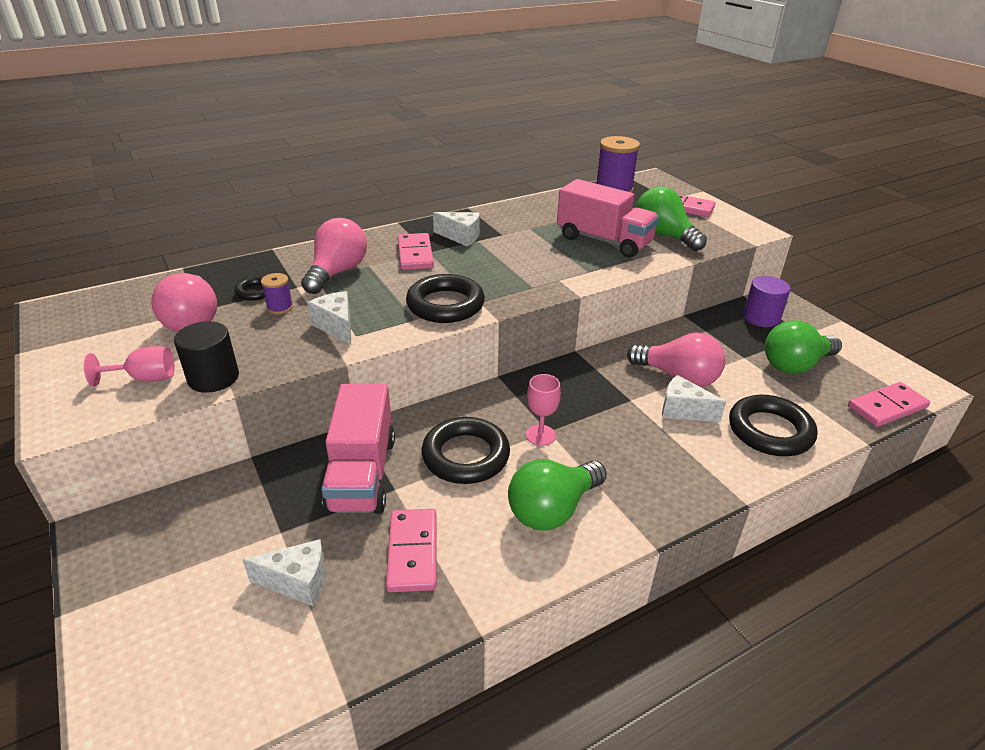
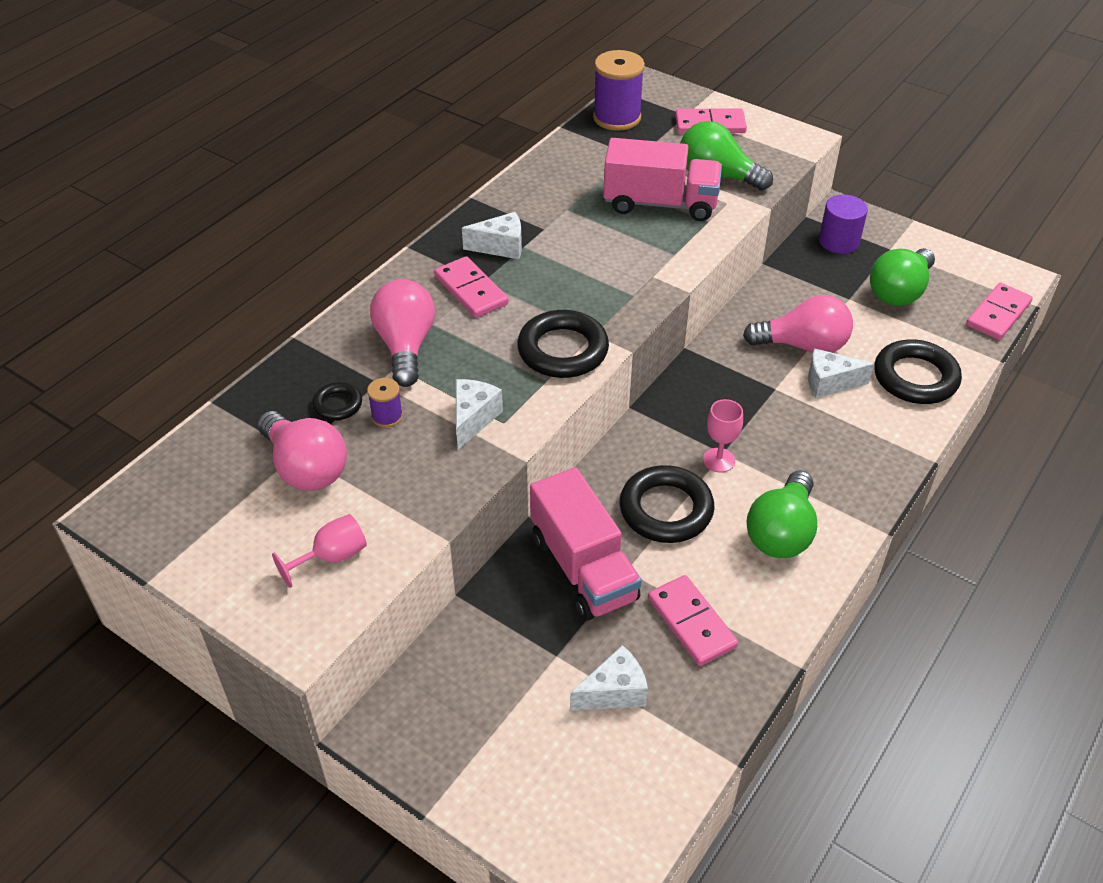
camera: 25 degrees left, 10 degrees up
(213, 378) = (404, 528): black cylinder -> none
(336, 326) = (473, 419): white cheese -> white cheese turned 75 degrees clockwise

